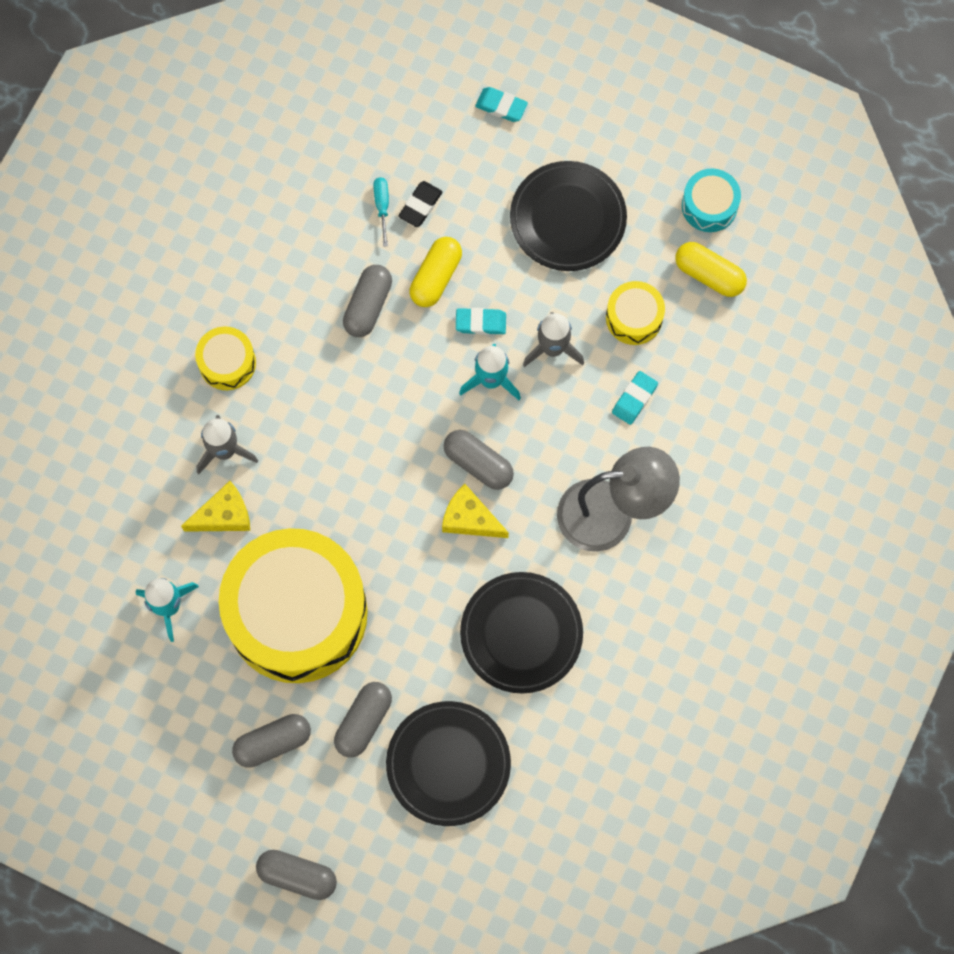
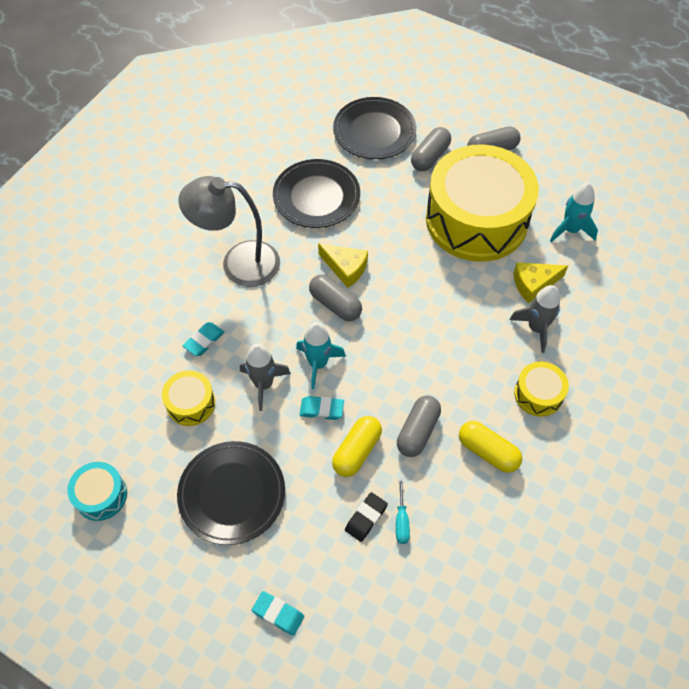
camera: 175 degrees left, 15 degrees down
(297, 876) = (474, 86): grey capsule -> none
(709, 274) = (118, 434): yellow capsule -> yellow capsule (488, 452)

